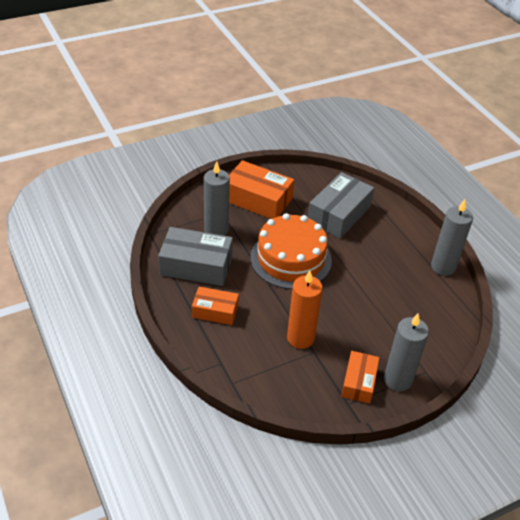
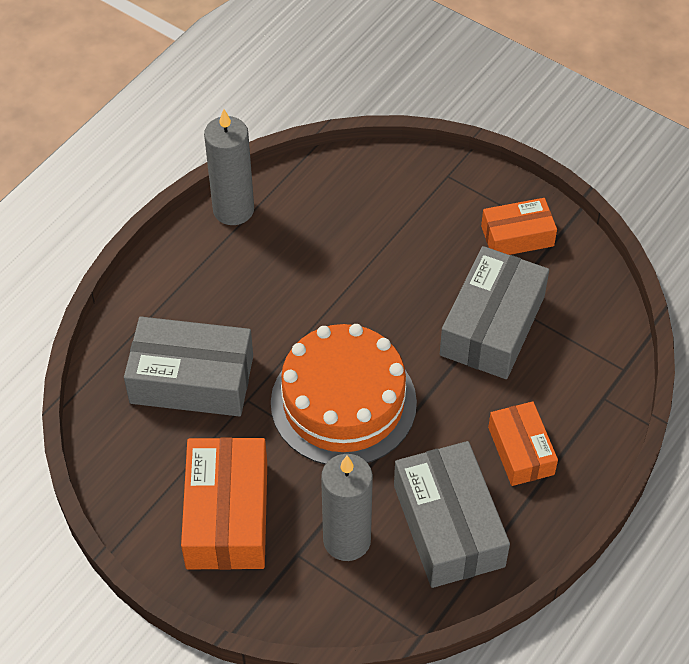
camera: 115 degrees left, 10 degrees up
(300, 338) = (492, 325): orange candle -> grey box
(397, 380) = (483, 199): grey candle -> none

